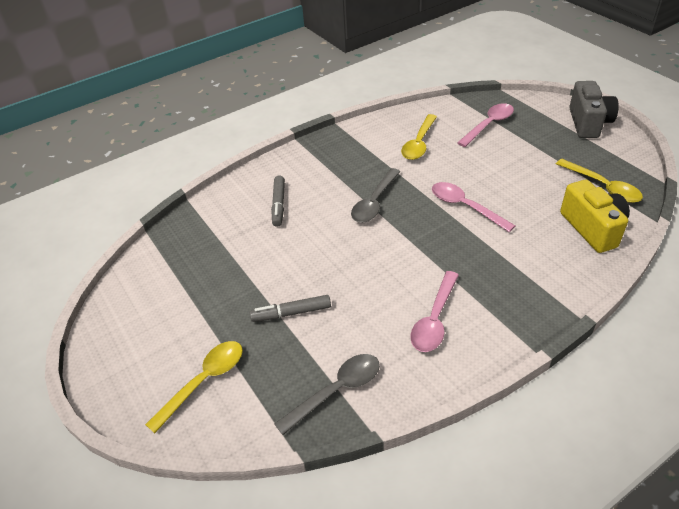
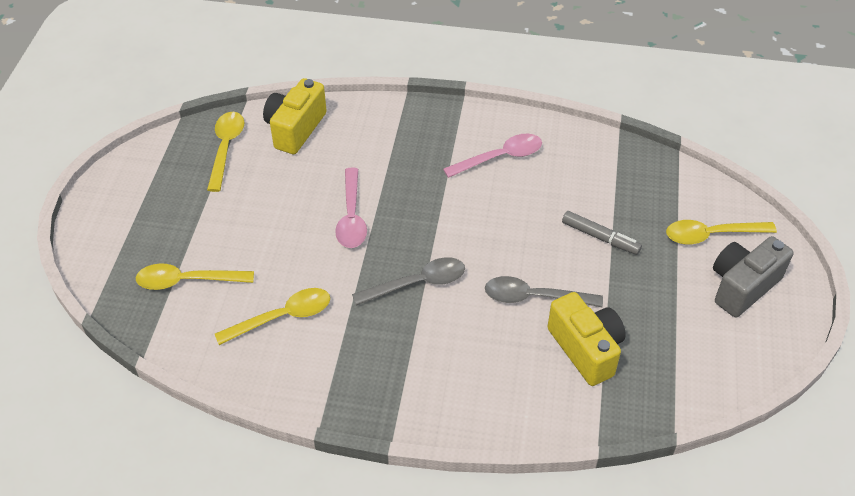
camera: 140 degrees left, 5 degrees up
(235, 238) = (586, 349): none -> yellow camera
(279, 205) = (507, 356): grey marker -> none
(336, 391) = (619, 165): grey spoon -> grey spoon (534, 297)
(488, 125) = (187, 281): pink spoon -> yellow spoon
(588, 123) = (111, 206): grey camera -> grey camera (742, 286)

